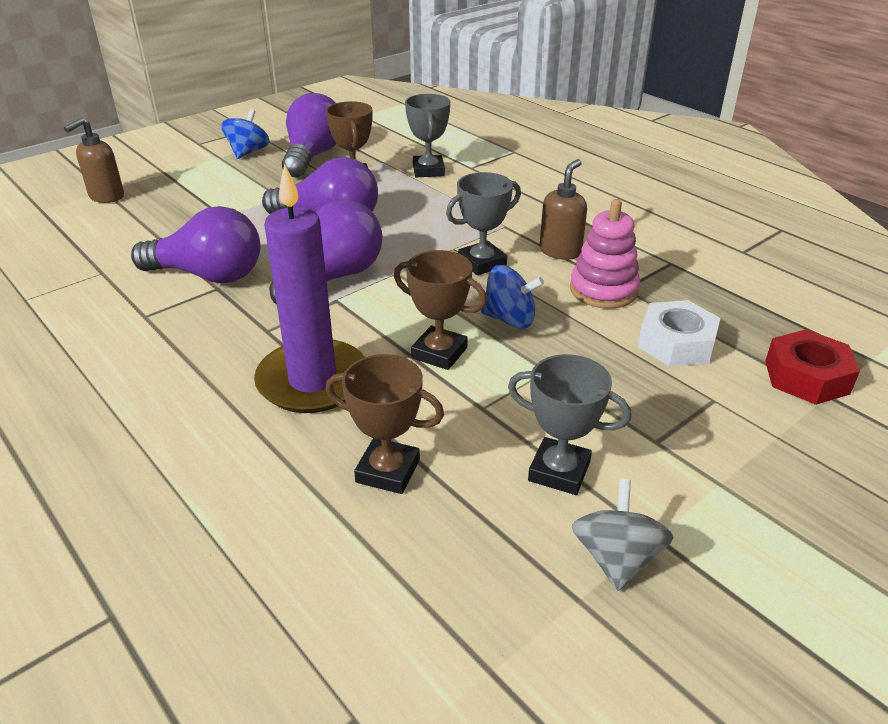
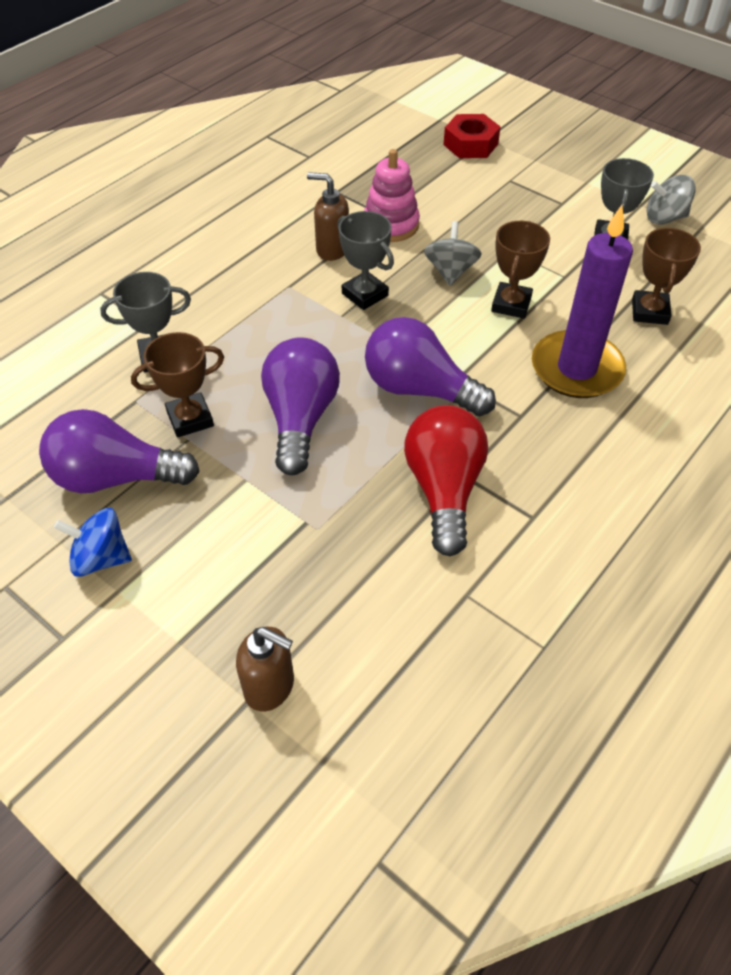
camera: 100 degrees left, 15 degrees up
(209, 275) = (444, 490): purple light bulb -> red light bulb
(509, 319) = (450, 271): blue spinning top -> grey spinning top
(676, 343) = (452, 192): white nut -> none

